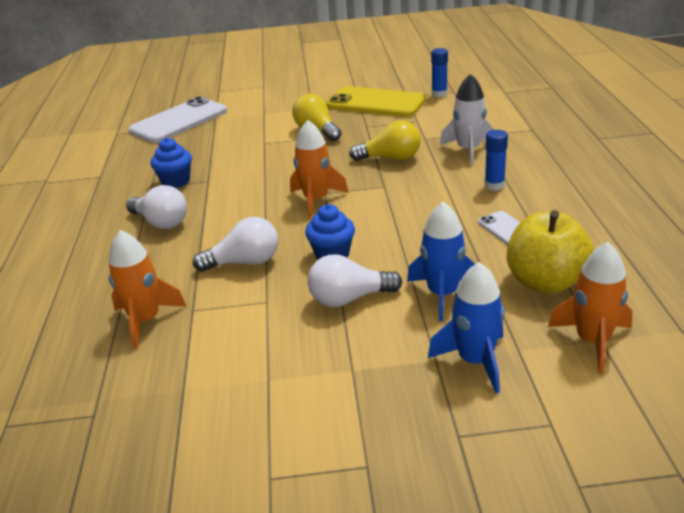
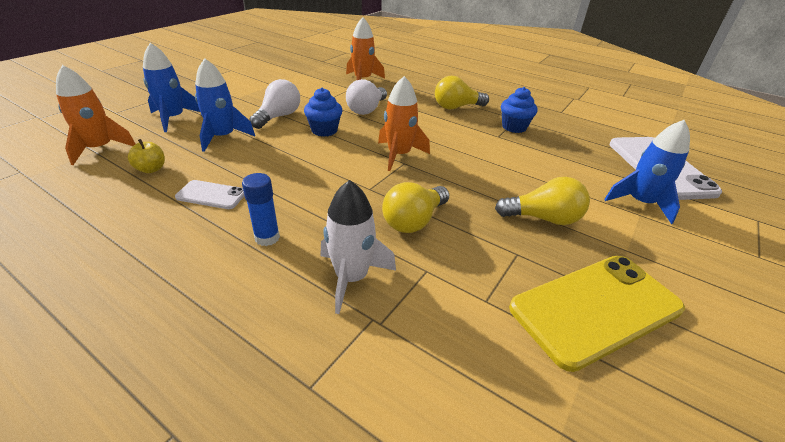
camera: 125 degrees right, 5 degrees up
(161, 222) = (456, 107): white light bulb -> yellow light bulb
(247, 115) = (640, 203): none -> blue rocket
(439, 94) = (574, 406): blue glue stick -> none
(546, 282) = (151, 169): yellow apple -> yellow apple, size x0.47

